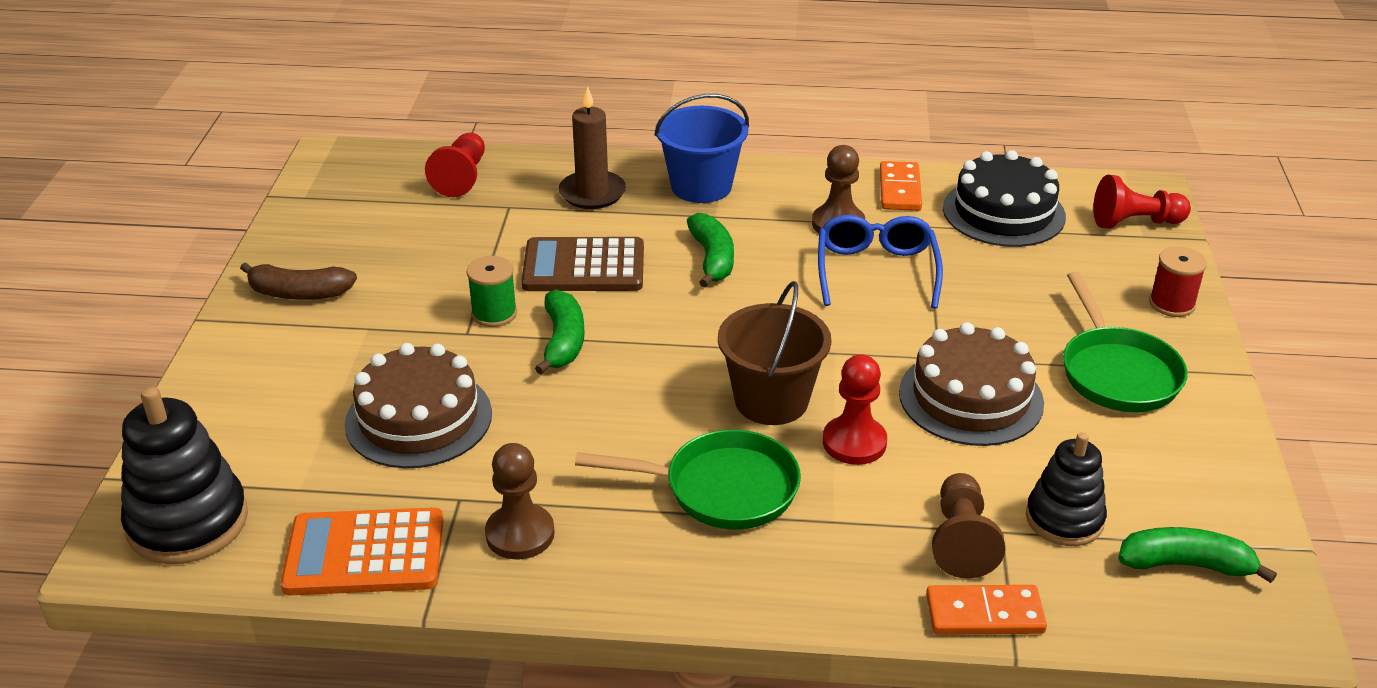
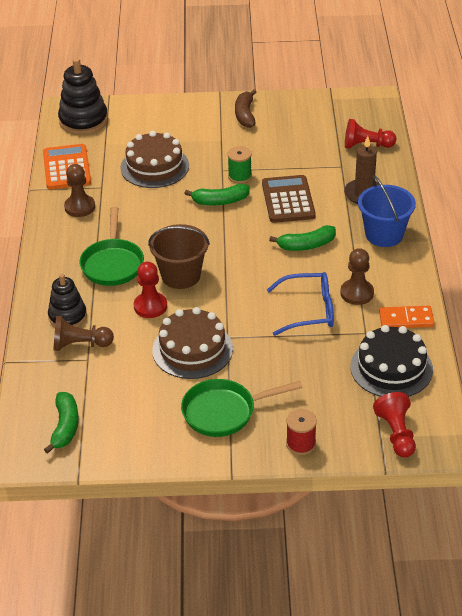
camera: 85 degrees right, 5 degrees up
(984, 614) = (31, 352): orange domino -> none
(1064, 519) = (97, 382): black stacking toy -> black stacking toy (67, 316)

